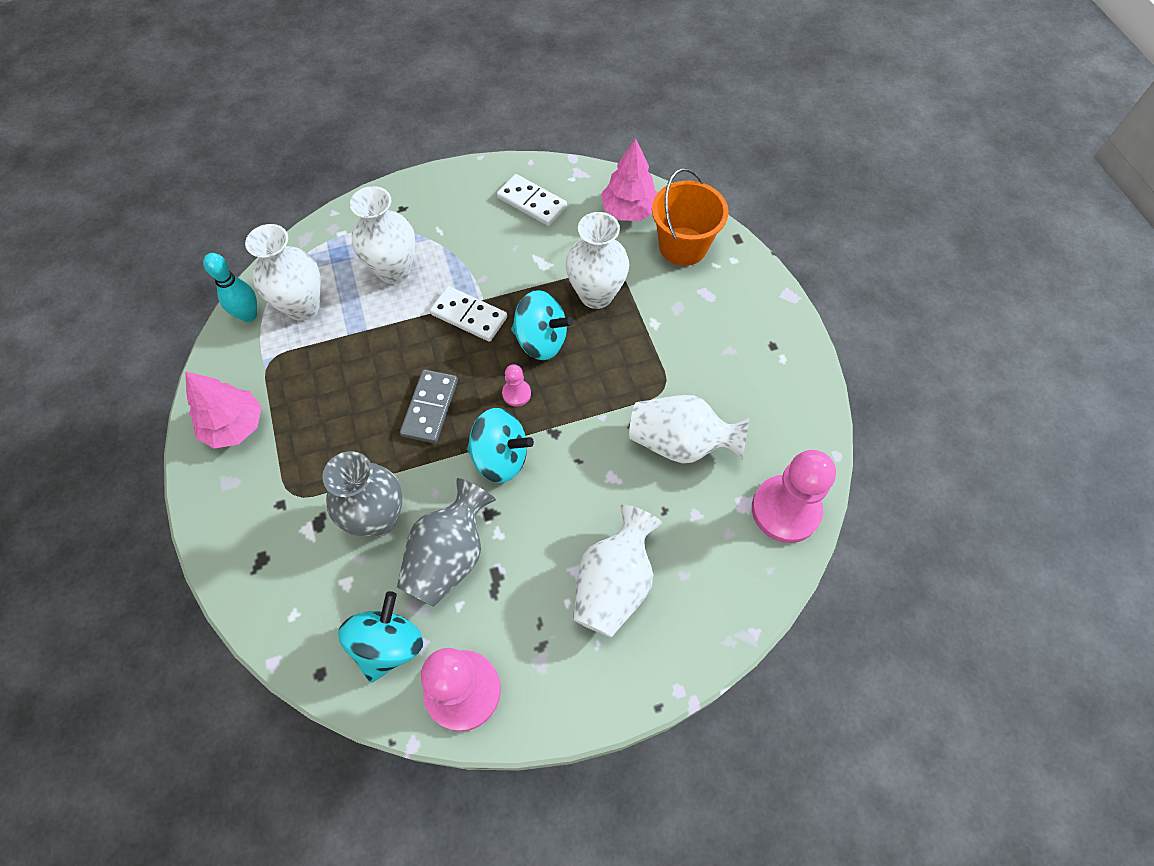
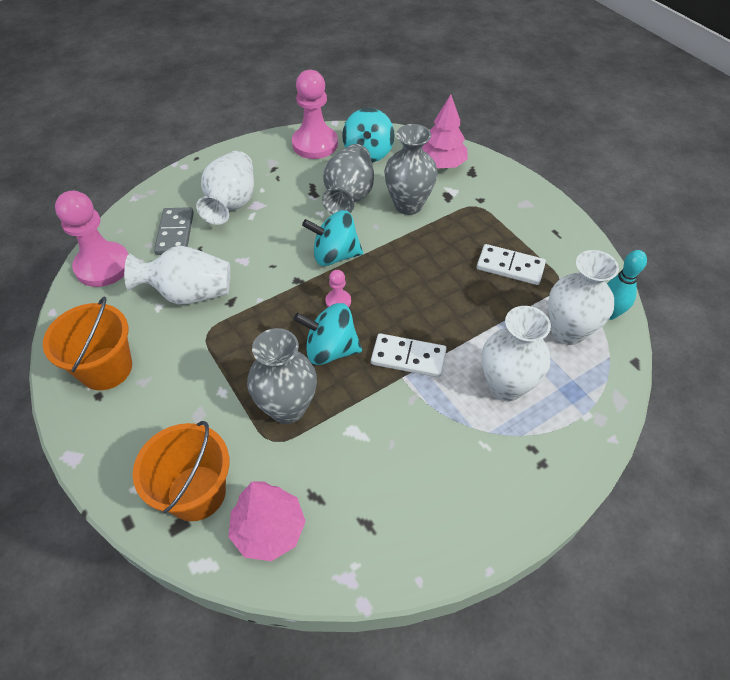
camera: 165 degrees right, 10 degrees down
(234, 426) = (549, 234): pink tree -> pink tree (442, 164)
(430, 408) = (406, 276): grey domino -> grey domino (175, 233)
(532, 202) = (394, 511): white domino -> white domino (510, 267)
(596, 295) = (287, 408): white vase -> grey vase
(768, 372) = (106, 368): none -> orange bucket

